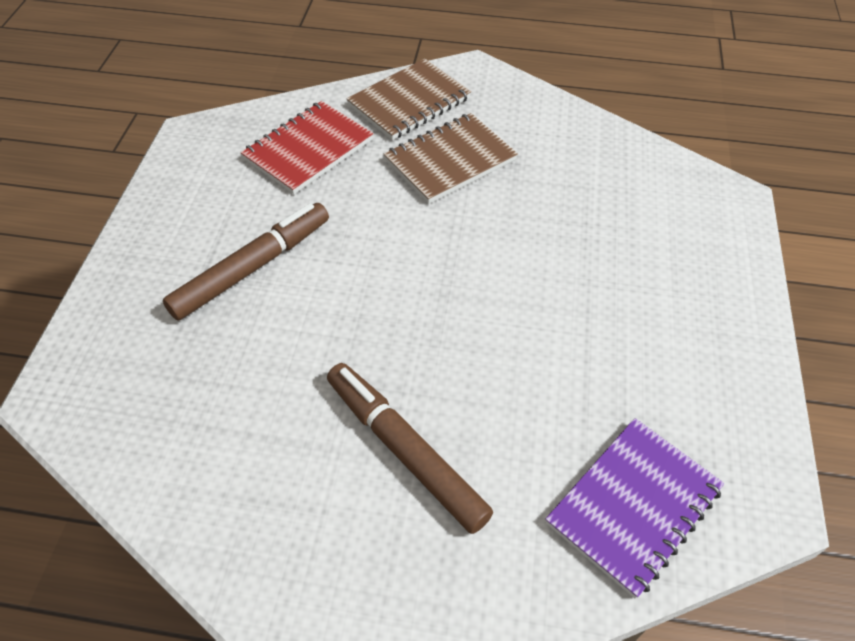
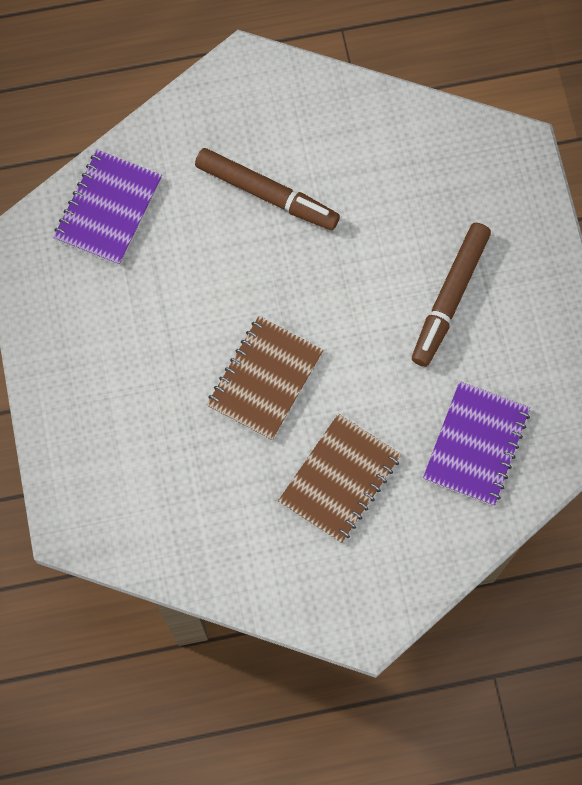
camera: 160 degrees right, 20 degrees up
(308, 149) = (476, 445): red notebook -> purple notebook
(409, 102) = (412, 548): brown notebook -> brown notebook (265, 379)

